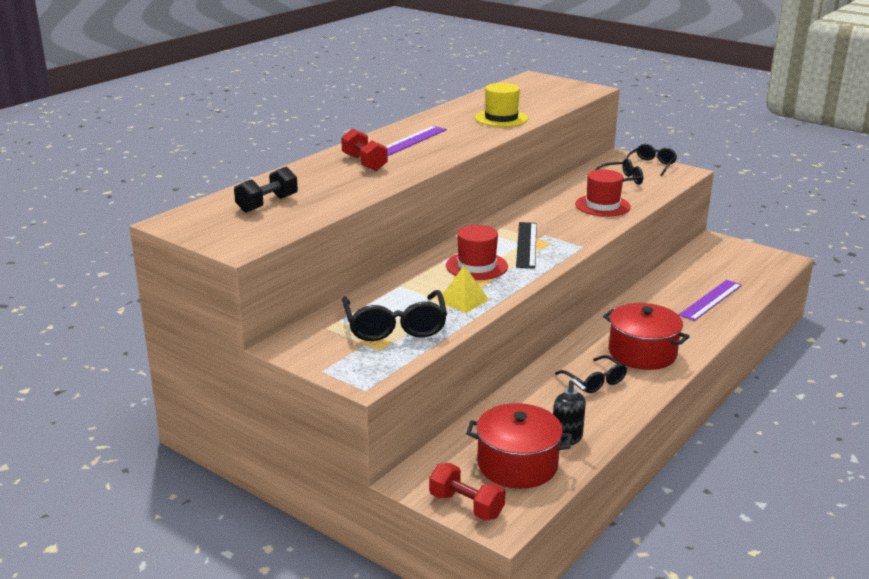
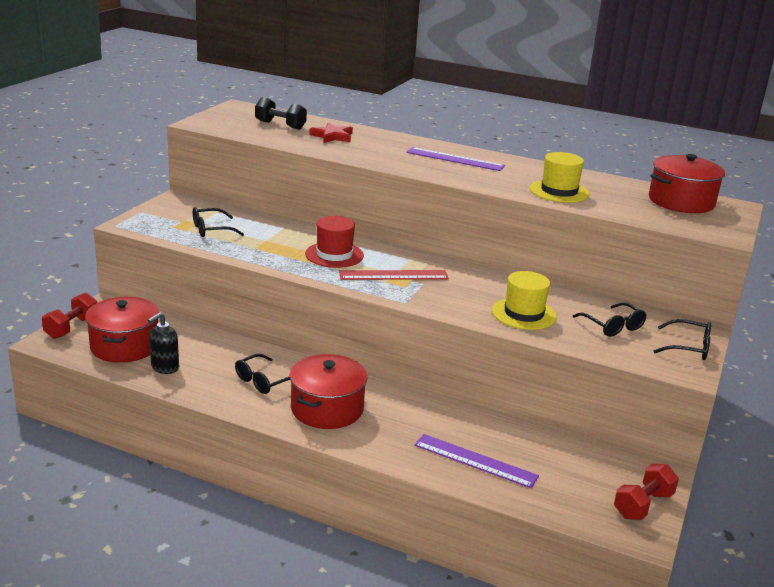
camera: 75 degrees right, 0 degrees up
(320, 182) = (332, 136): none -> red star
(364, 163) = (386, 147): red dumbbell -> red dumbbell (643, 505)
(395, 327) = (211, 229): black glasses -> black glasses, size x0.62
(463, 300) = (264, 251): yellow pyramid -> none
(525, 88) = (681, 201): none -> red pot
(526, 244) = (393, 275): black ruler -> red ruler
(602, 206) = (524, 314): red hat -> yellow hat

